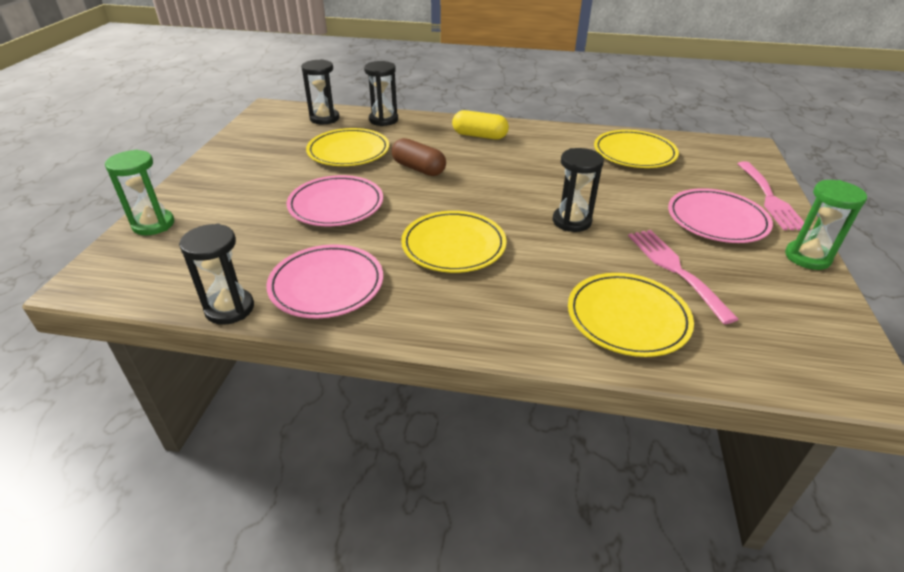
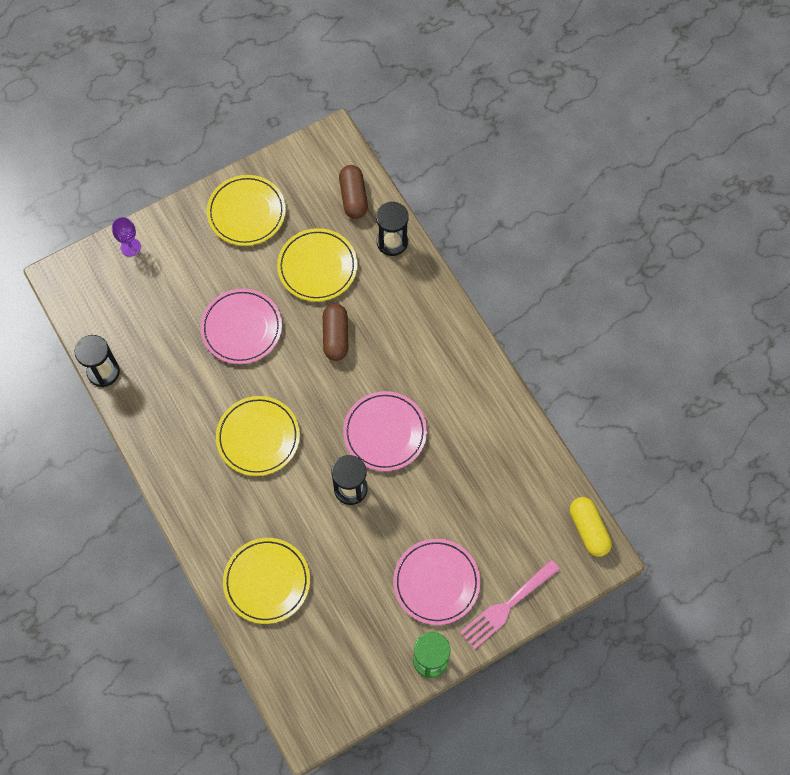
camera: 50 degrees right, 30 degrees up
(153, 224) = (130, 247): green hourglass -> purple goblet
(324, 118) = (353, 197): black hourglass -> brown capsule
(326, 285) = (161, 401): pink plate -> pink plate (385, 432)
(479, 136) = (430, 336): yellow capsule -> yellow capsule (589, 530)
(634, 153) = (504, 472): yellow plate -> yellow plate (246, 212)
(674, 269) = (343, 583): pink fork -> none

